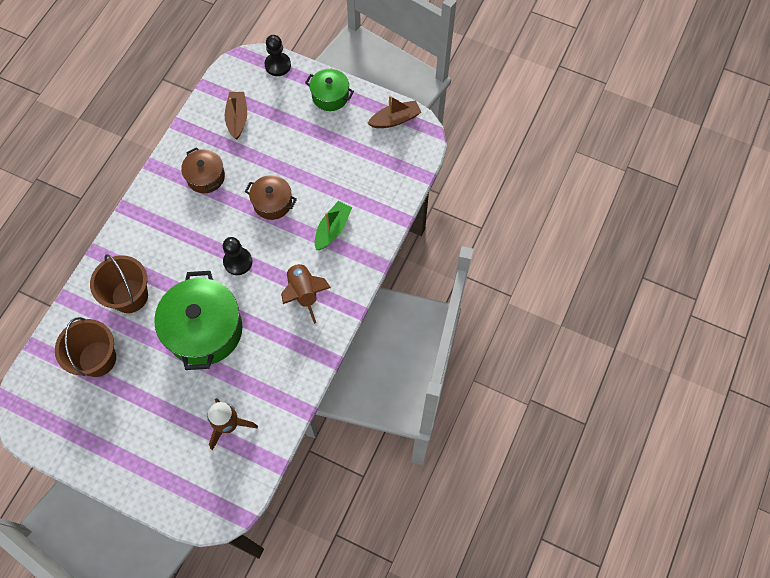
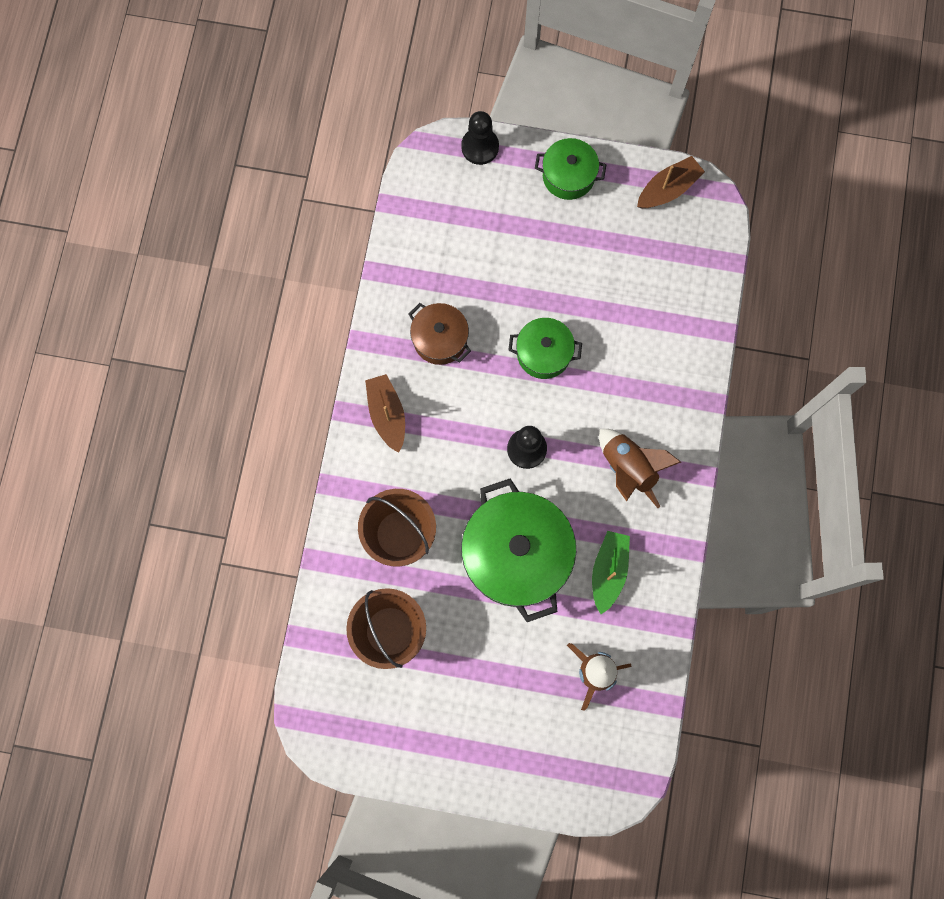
camera: 15 degrees left, 10 degrees up
(237, 118) = (452, 242): brown boat -> brown boat (387, 414)
(272, 203) = (543, 353): brown pot -> green pot
(332, 229) = (636, 370): green boat -> green boat (608, 571)

